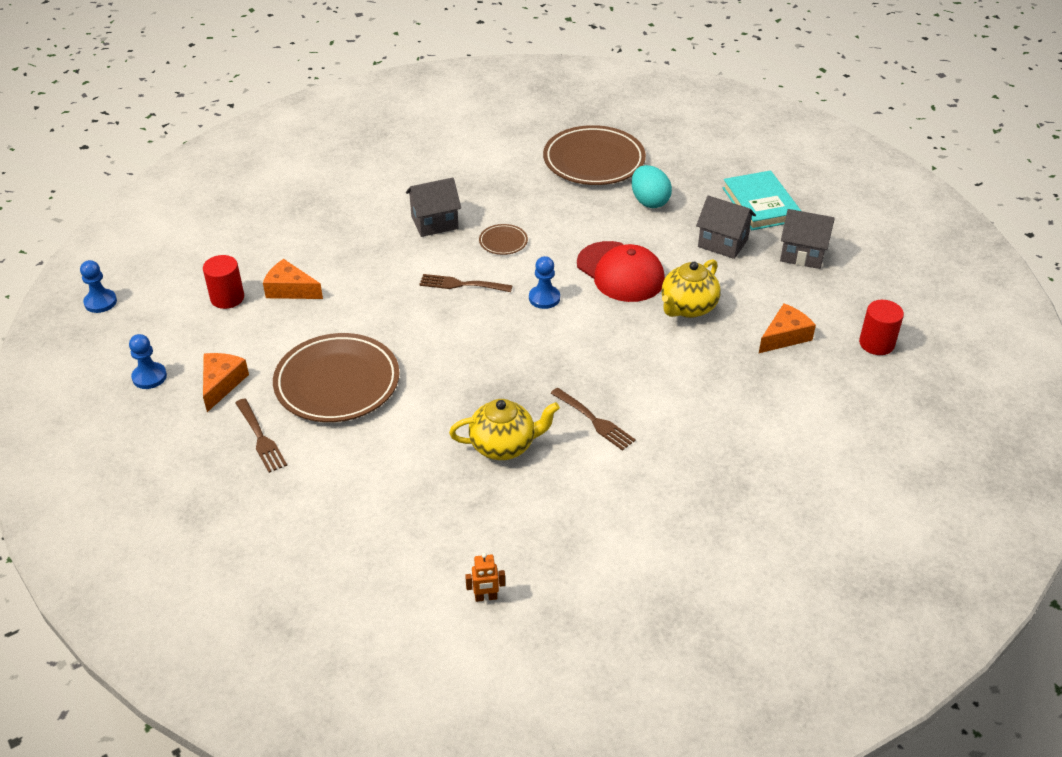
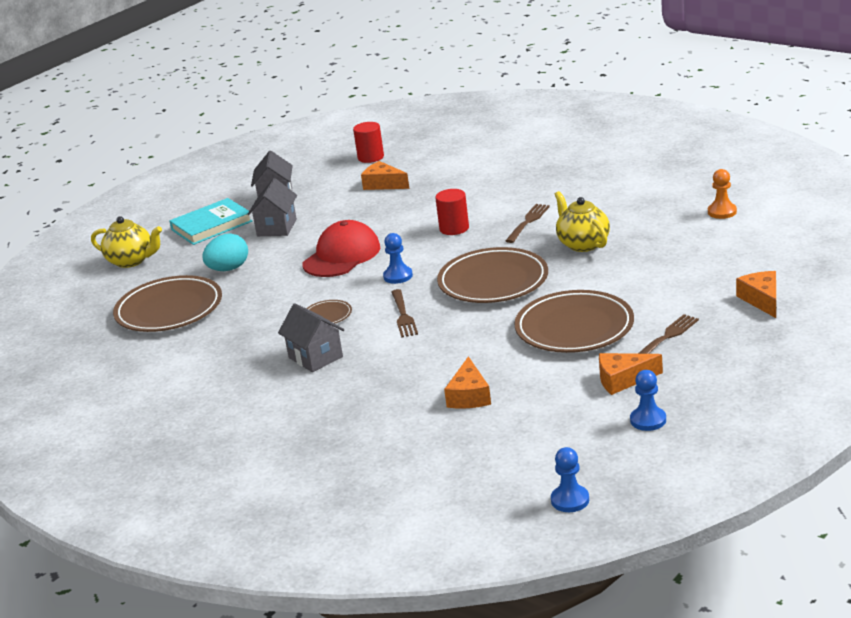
camera: 105 degrees left, 15 degrees down
(227, 298) = (506, 425): red cylinder -> red cylinder (454, 228)
(259, 537) = (762, 300): none -> orange cheese
(477, 356) = (493, 281): none -> brown plate
(486, 597) = (722, 212): orange robot -> orange pawn
(688, 308) = (372, 221): yellow teapot -> yellow teapot (131, 261)

